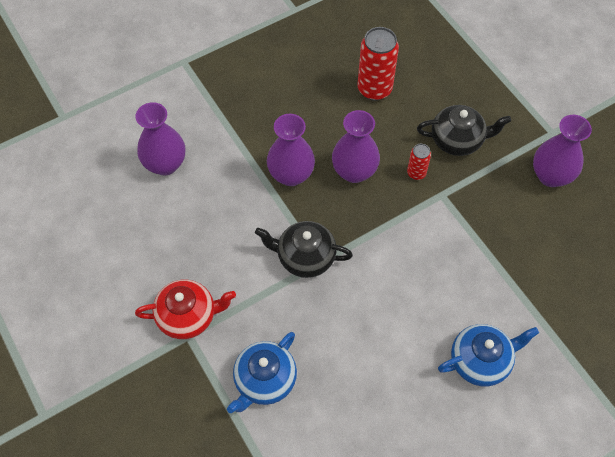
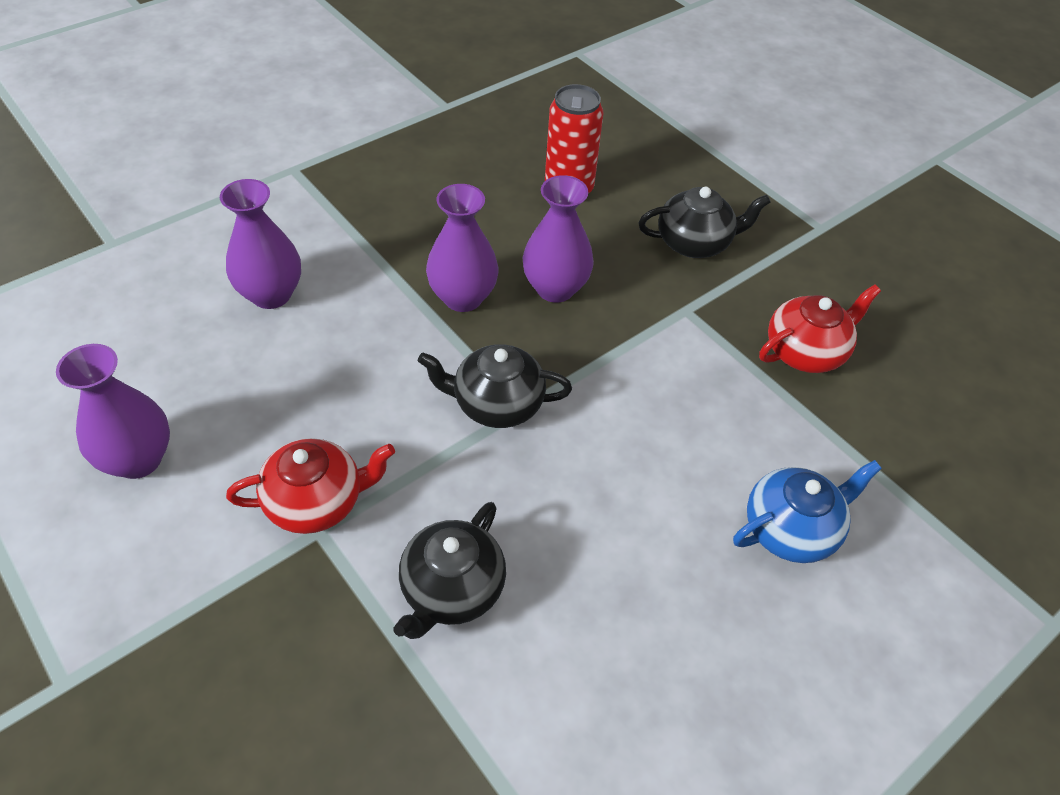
camera: 10 degrees left, 10 degrees down
(264, 380) = (451, 590): blue teapot -> black teapot
(416, 173) = (644, 285): red can -> none
(518, 233) = (805, 351): none -> red teapot
(550, 176) = (832, 278): purple vase -> purple vase (138, 459)

